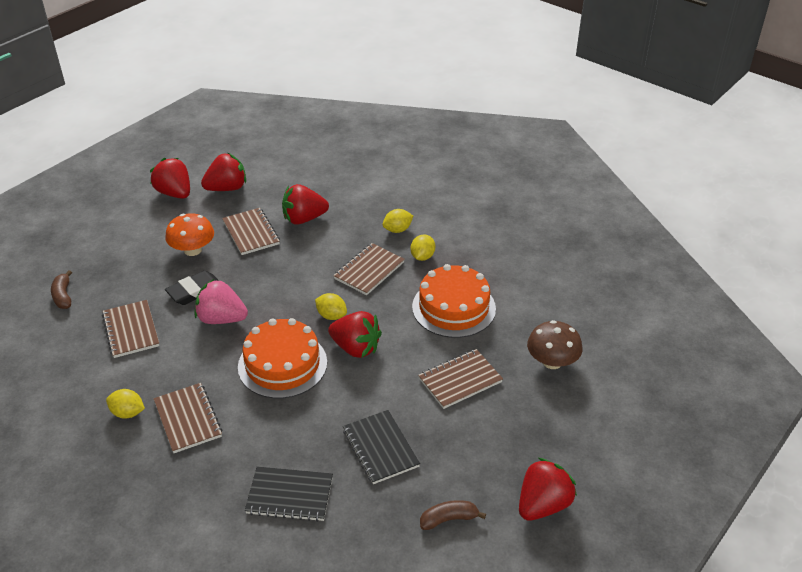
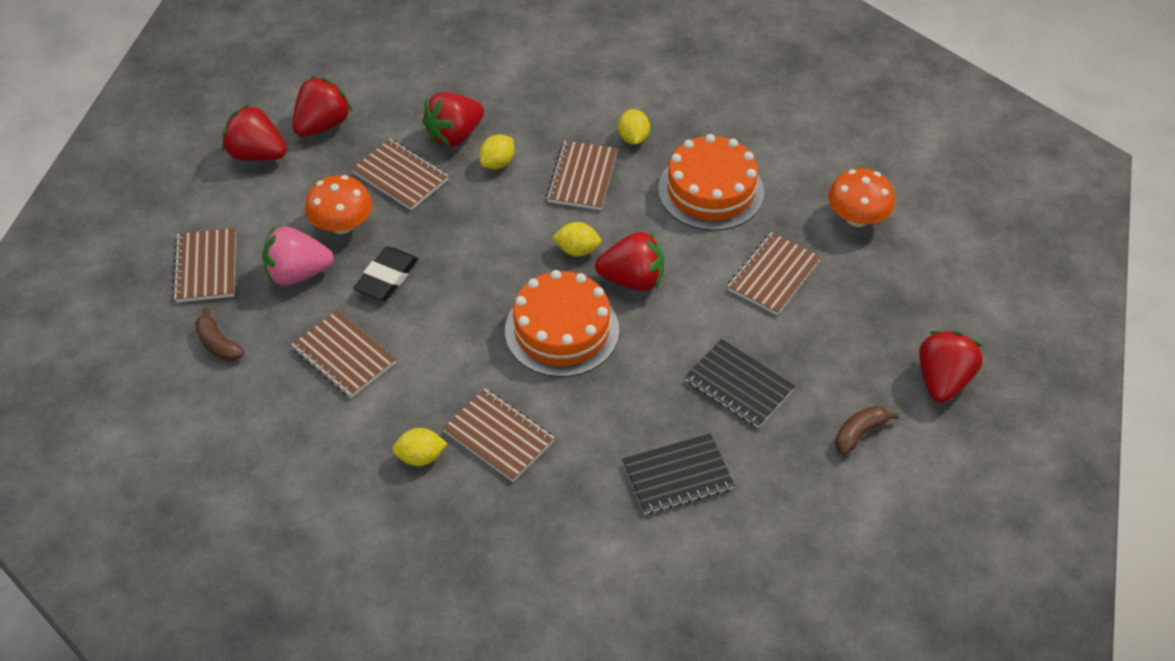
camera: 25 degrees left, 10 degrees up
(93, 248) = (206, 267): none -> brown notebook
(221, 319) = (447, 301): pink strawberry -> pink strawberry (298, 273)
(397, 230) = (580, 112): yellow lemon -> yellow lemon (497, 163)
(552, 361) = (857, 217): brown mushroom -> orange mushroom

